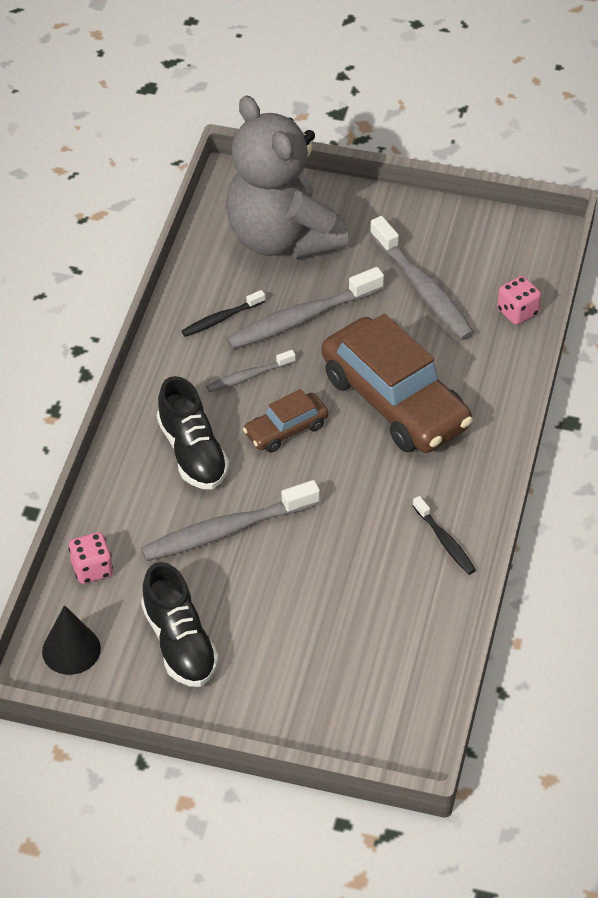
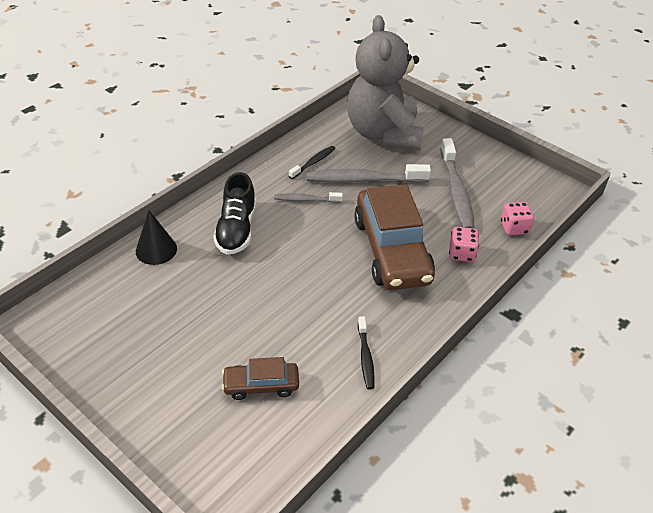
camera: 25 degrees right, 5 degrees down
(71, 650) = (60, 318): black cone -> black cone (156, 250)
(92, 569) = (117, 273): pink dice -> pink dice (461, 253)
(180, 643) = (130, 346): black shoe -> none
(221, 319) = (313, 162): black toothbrush -> black toothbrush turned 135 degrees clockwise
(226, 530) = (219, 285): grey toothbrush -> none
(286, 429) = (306, 239): brown car -> brown car (261, 385)

